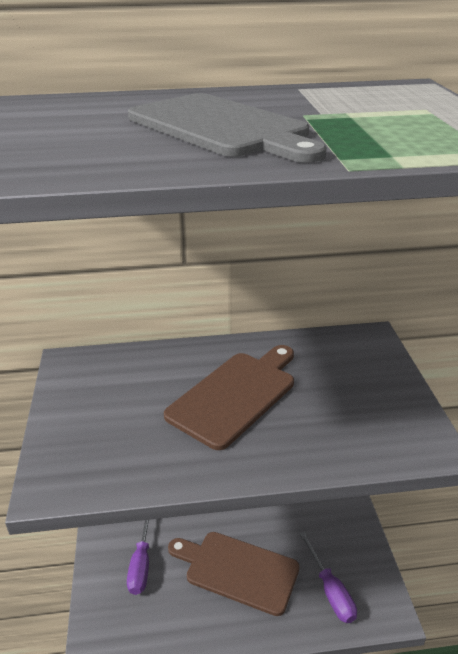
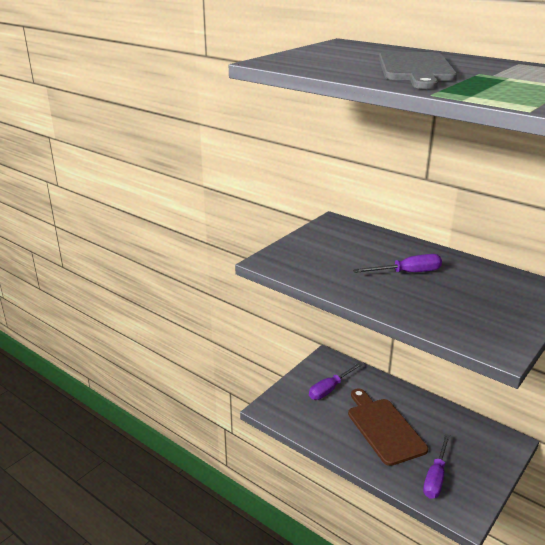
camera: 45 degrees right, 5 degrees down
(235, 395) = (407, 273): brown cutting board -> purple screwdriver

